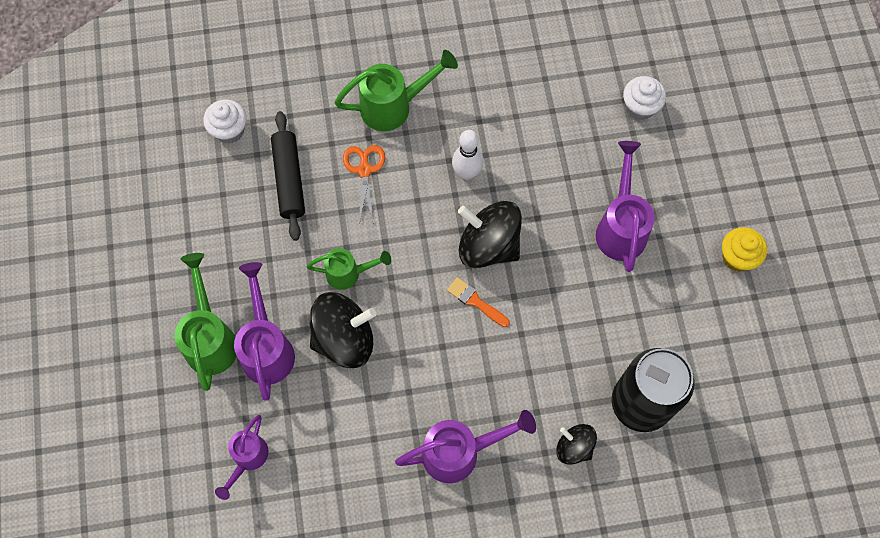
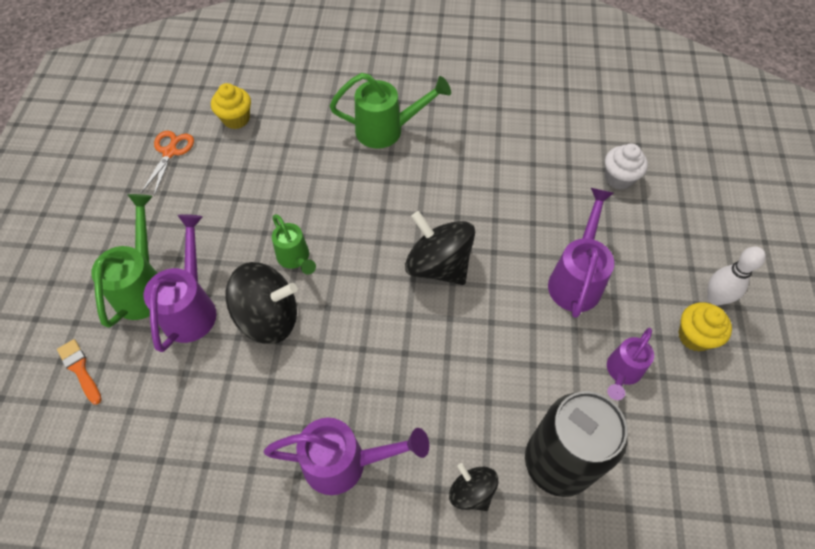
camera: 15 degrees right, 10 degrees down
(229, 130) = (236, 119): white cupcake -> yellow cupcake
(247, 459) = (127, 410): purple watering can -> purple watering can (621, 373)
(289, 179) = (272, 168): black rolling pin -> none
(349, 273) = (295, 259): green watering can -> green watering can turned 45 degrees clockwise
(364, 170) = (342, 175): orange scissors -> orange scissors (170, 152)
(467, 173) = (437, 197): white bowling pin -> white bowling pin (715, 298)
(475, 301) = (410, 314): orange brush -> orange brush (80, 369)

